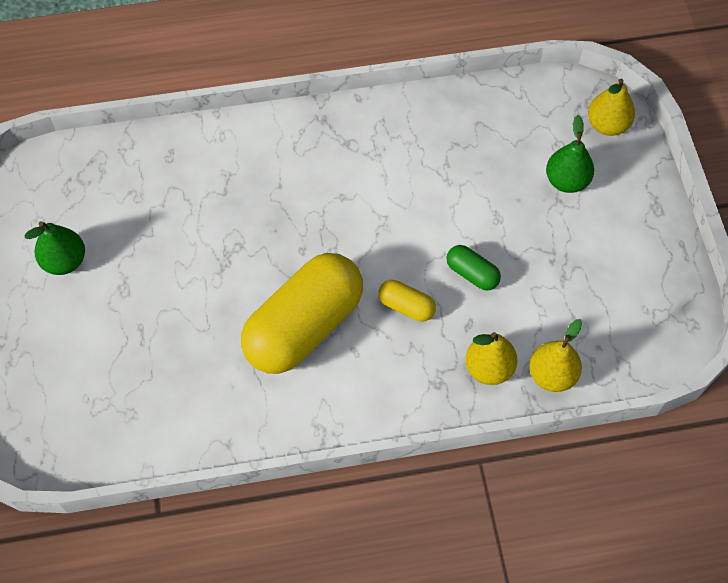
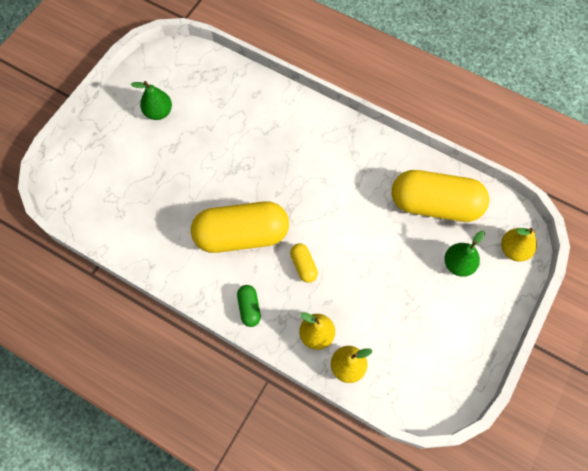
camera: 40 degrees right, 5 degrees up
(472, 273) = (355, 275): green capsule -> green capsule (249, 308)
(487, 136) = (435, 205): none -> yellow capsule

